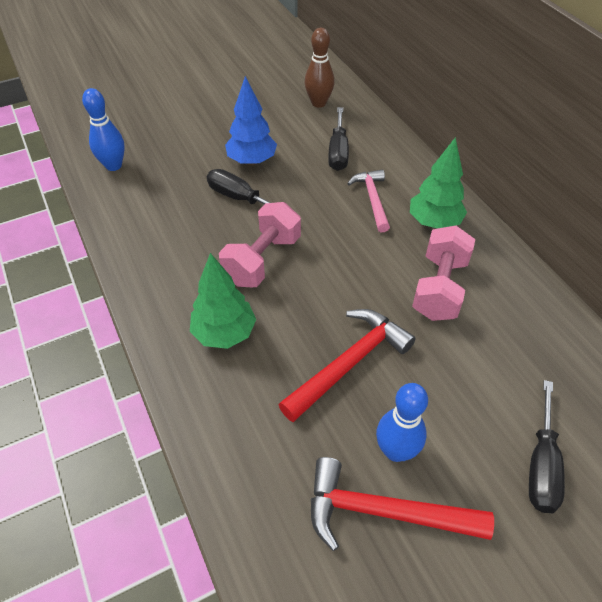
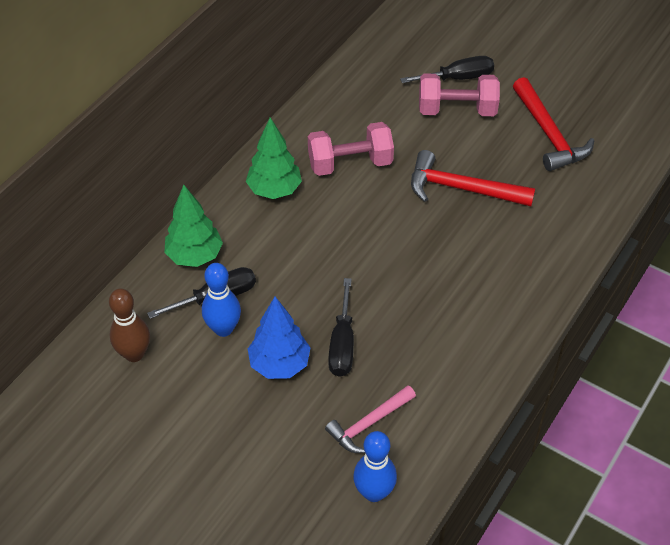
camera: 120 degrees left, 0 degrees up
(224, 333) = (497, 272): green tree -> green tree (194, 256)
(262, 260) = (406, 286): pink dumbbell -> pink dumbbell (456, 110)
(372, 200) = (273, 242): pink hammer -> pink hammer (369, 424)
(396, 451) = (506, 142): blue bowling pin -> blue bowling pin (223, 329)

